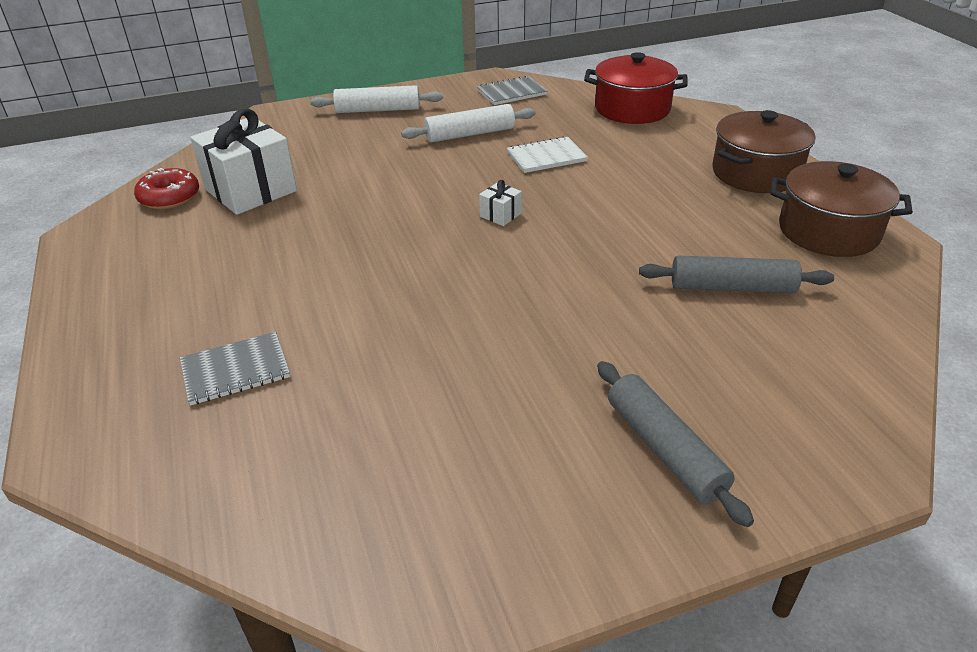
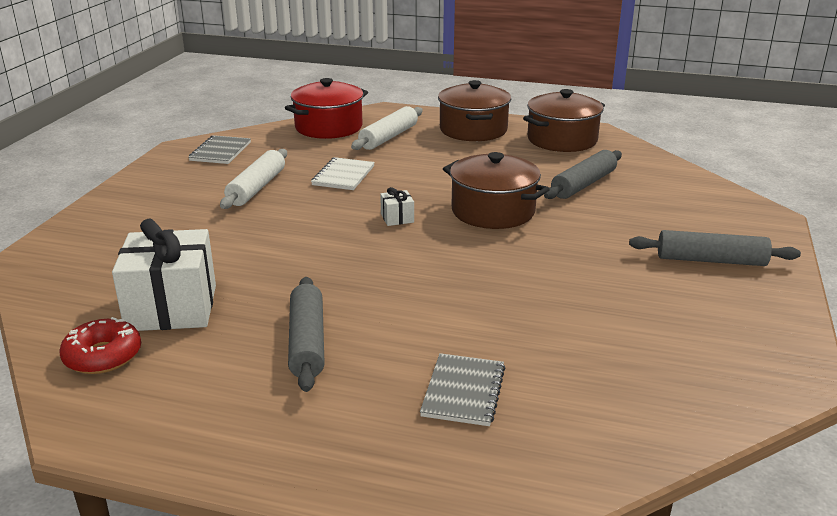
camera: 55 degrees left, 10 degrees down
(250, 264) = (307, 342): none -> grey rolling pin
(378, 110) = (136, 207): white rolling pin -> white rolling pin (388, 137)
(584, 257) = (493, 211): none -> brown pot

